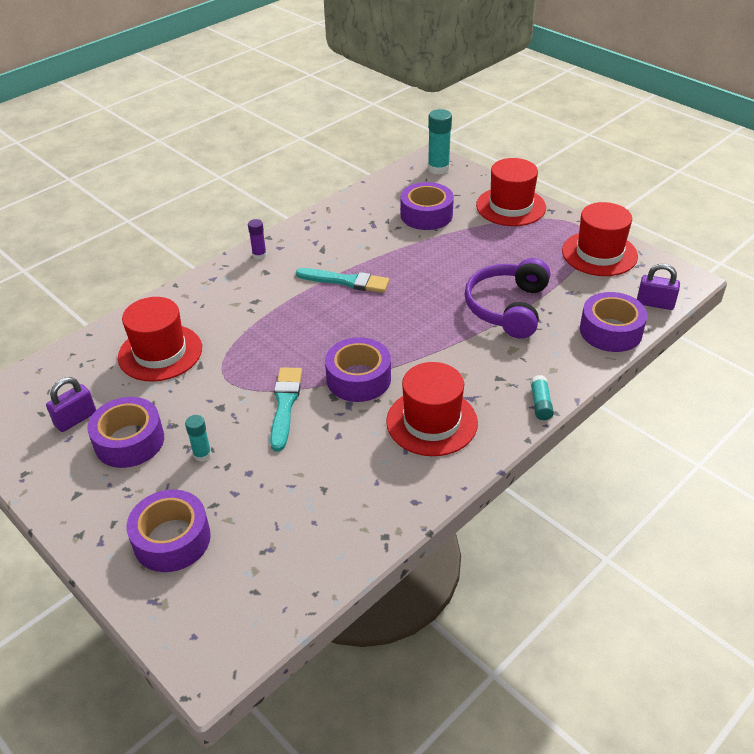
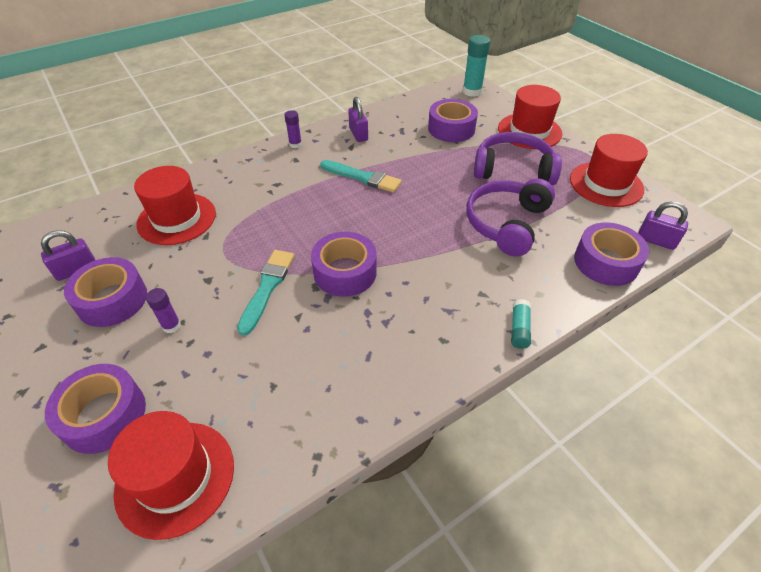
camera: 10 degrees right, 5 degrees up
(202, 454) = (171, 326): turquoise glue stick -> purple glue stick
(326, 234) = (358, 134): none -> purple padlock
(431, 422) = (403, 330): red hat -> red hat (175, 477)
(502, 251) = (513, 169): none -> purple headphones

